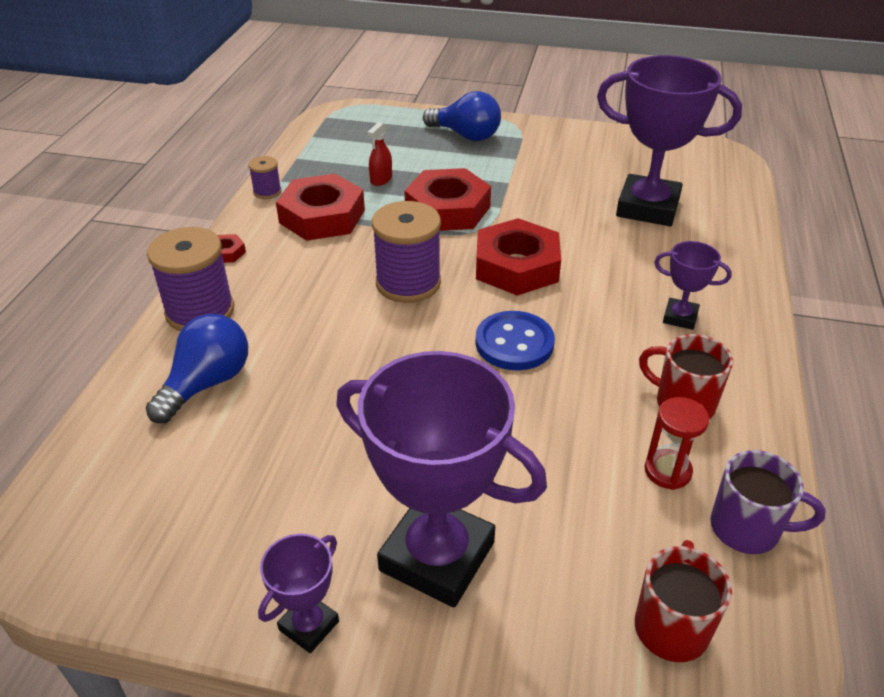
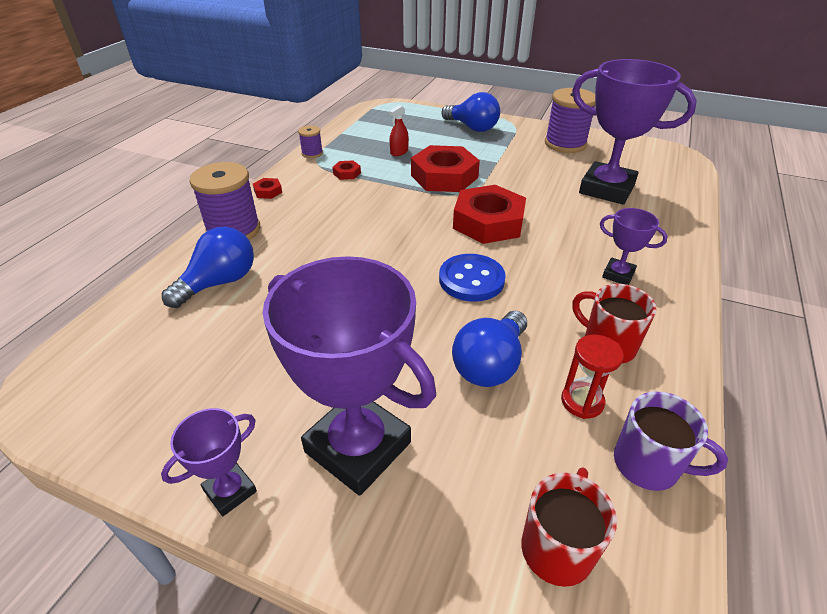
camera: 10 degrees right, 0 degrees up
(322, 216) = (347, 173): red nut -> red nut, size x0.42
(408, 283) = (398, 226): purple spool -> purple spool (565, 144)
(559, 443) = (490, 364): none -> blue light bulb

